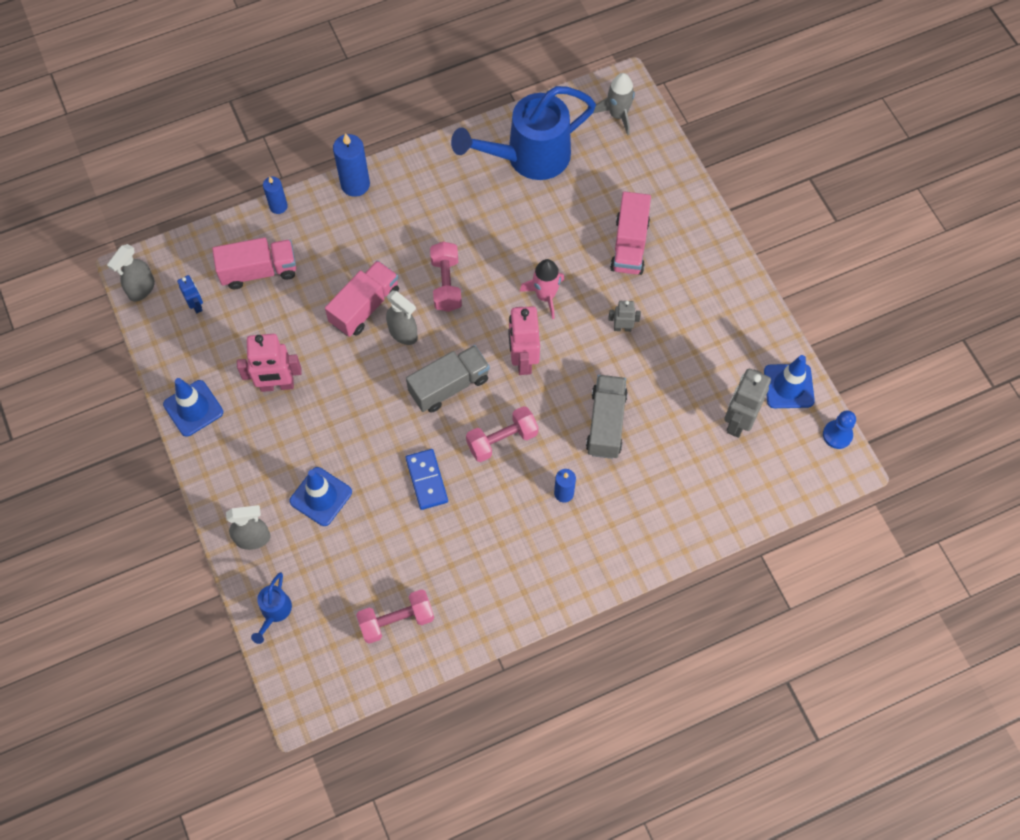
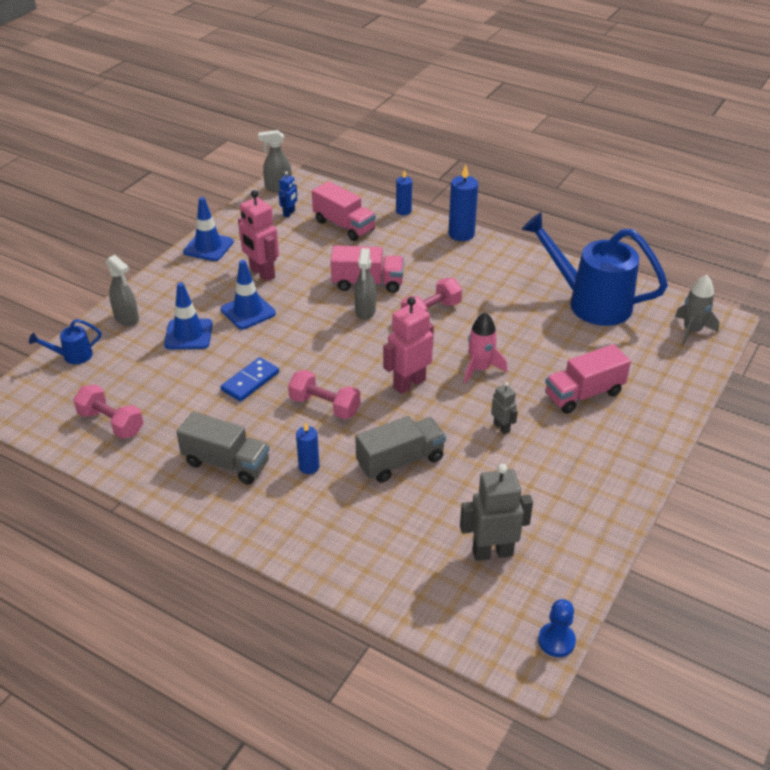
camera: 55 degrees right, 25 degrees down
(449, 386) = (344, 355): grey truck -> grey truck (226, 463)
(788, 386) = (568, 573): blue traffic cone -> blue traffic cone (248, 311)

